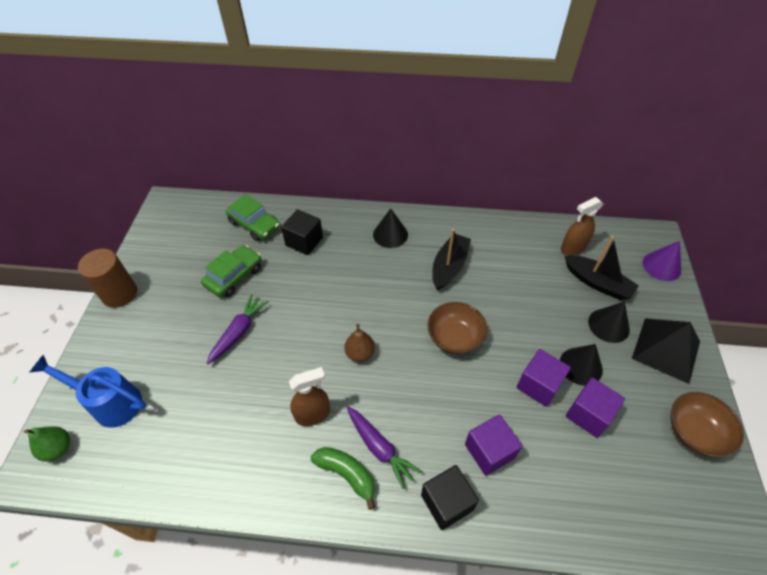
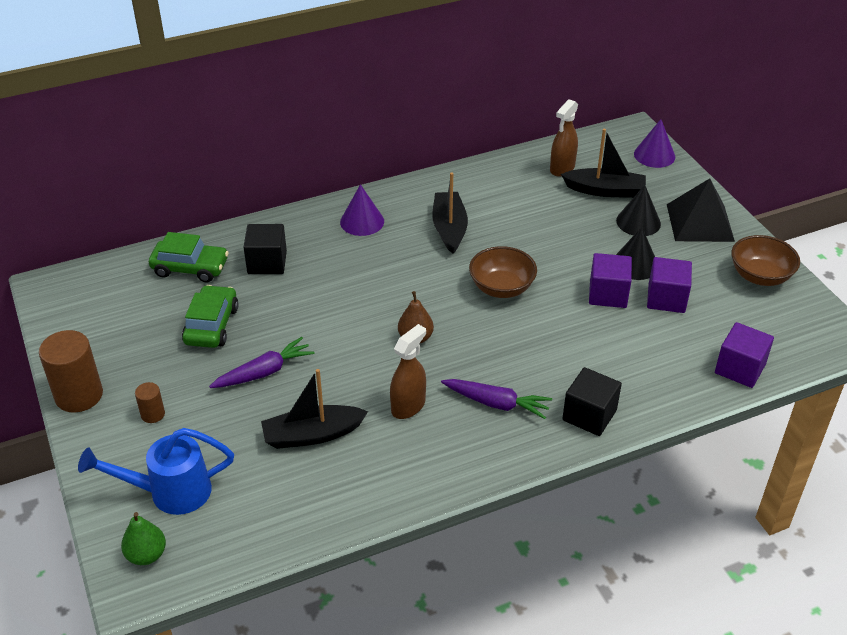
camera: 30 degrees left, 10 degrees down
(148, 331) = (153, 414): none -> brown cylinder
(230, 404) = (312, 435): none -> black boat
(239, 332) = (264, 372): purple carrot -> purple carrot turned 60 degrees clockwise
(347, 474) = (481, 436): green banana -> none
(390, 234) = (362, 221): black cone -> purple cone
(489, 451) = (599, 362): purple cube -> purple cube (740, 368)

